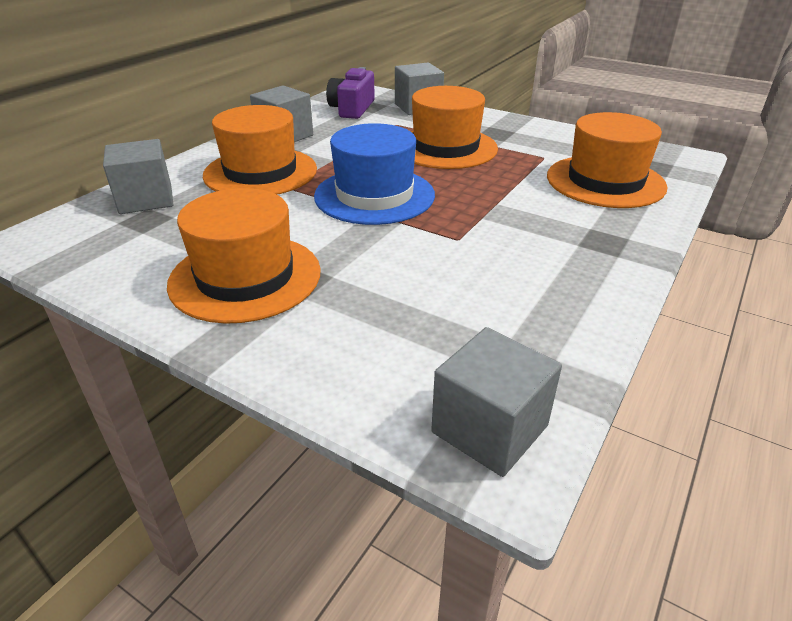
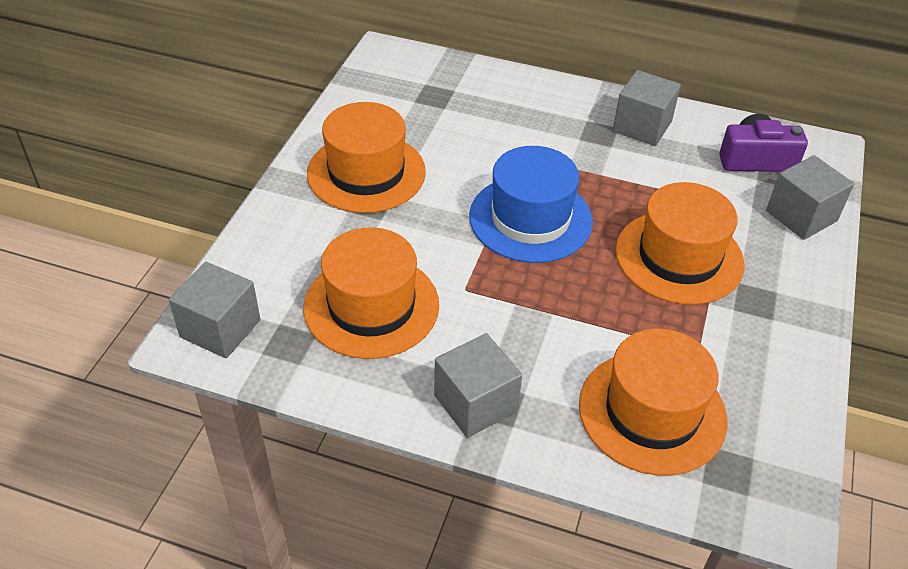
camera: 75 degrees right, 10 degrees up
(146, 199) = (466, 84): grey cube -> grey cube (475, 403)
(260, 172) = (547, 133): orange hat -> orange hat (371, 306)

